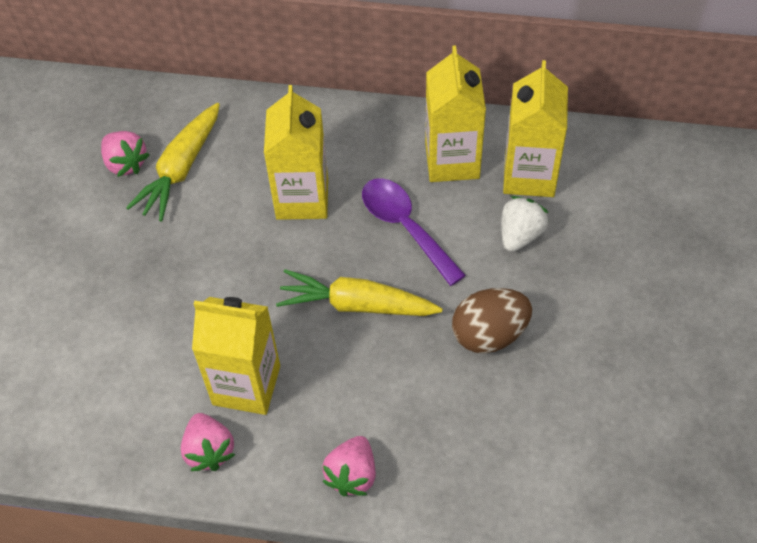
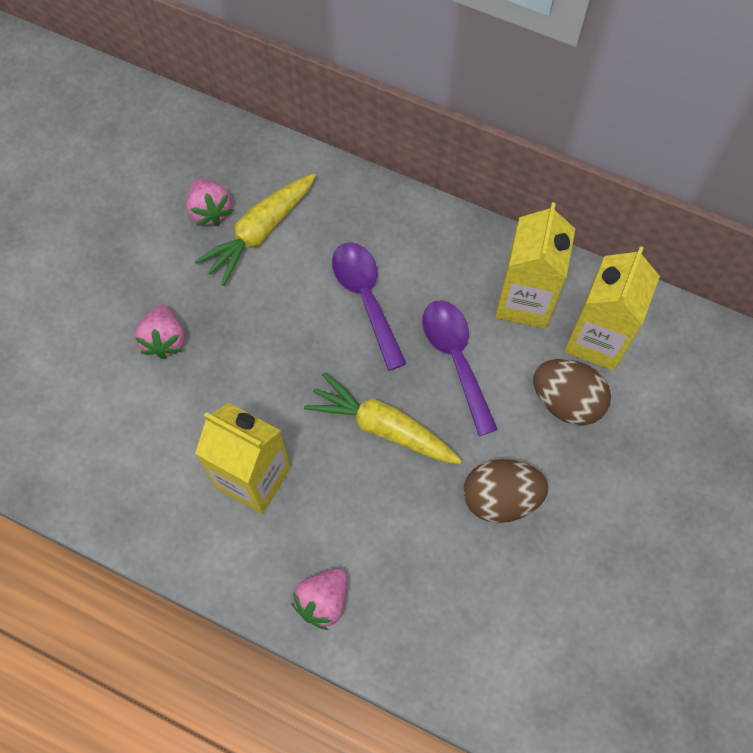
camera: 15 degrees right, 10 degrees up
(209, 450) = (199, 533): pink strawberry -> pink strawberry (164, 340)
(302, 198) = (366, 298): yellow carton -> purple spoon
(520, 235) = (566, 401): white strawberry -> brown egg

